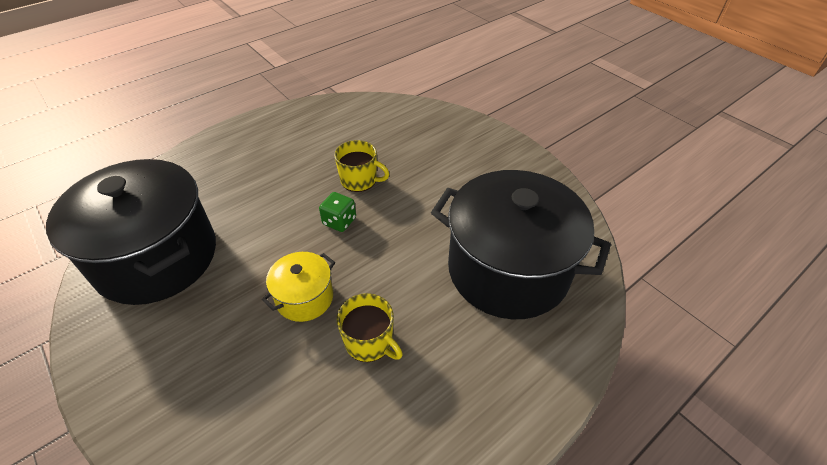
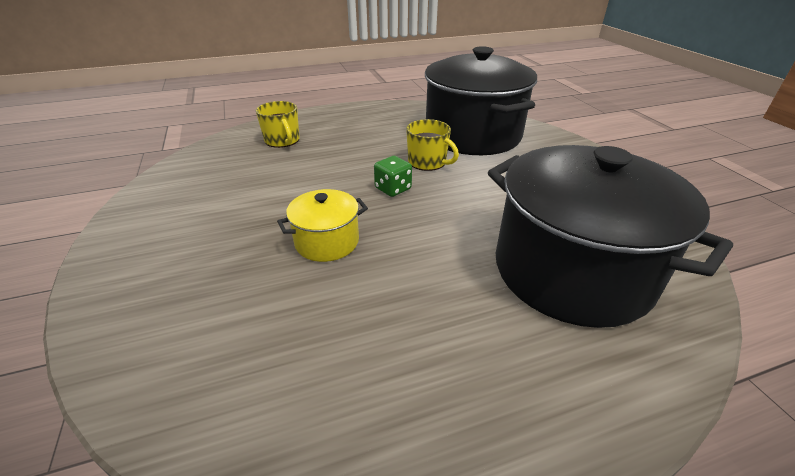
camera: 20 degrees right, 10 degrees down
(157, 257) = (213, 181): black pot -> black pot (472, 135)
(369, 342) = (376, 298): yellow mug -> yellow mug (282, 140)

